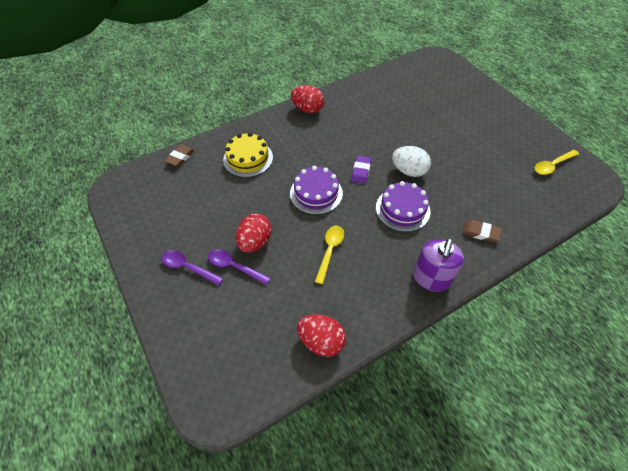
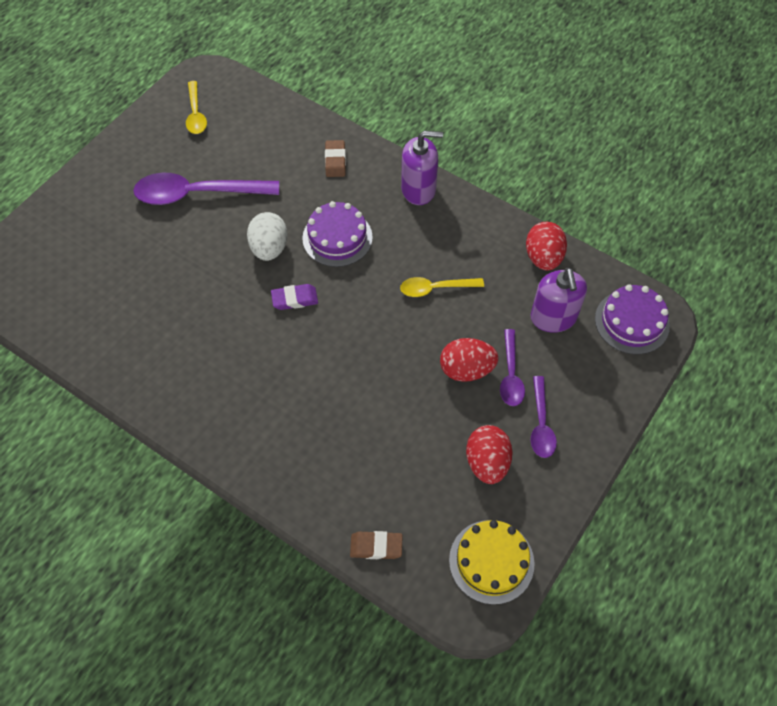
camera: 115 degrees left, 5 degrees up
(248, 158) = (334, 448): yellow cake -> yellow cake (491, 561)
(262, 319) = (553, 317): none -> purple soap dispenser
(307, 109) = (190, 414): red egg -> red egg (487, 462)
(316, 193) = (357, 335): purple cake -> purple cake (632, 322)
(471, 148) = (197, 194): none -> purple spoon
(552, 165) = (196, 114): yellow spoon -> yellow spoon turned 45 degrees clockwise

